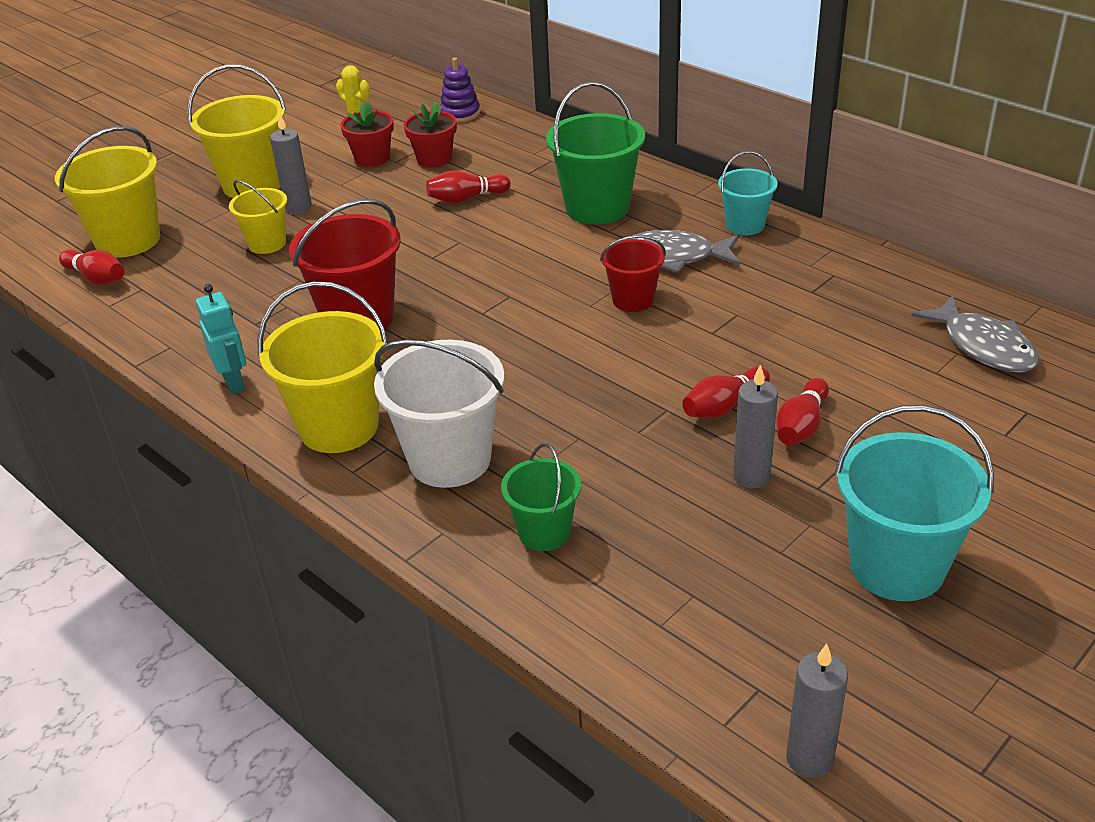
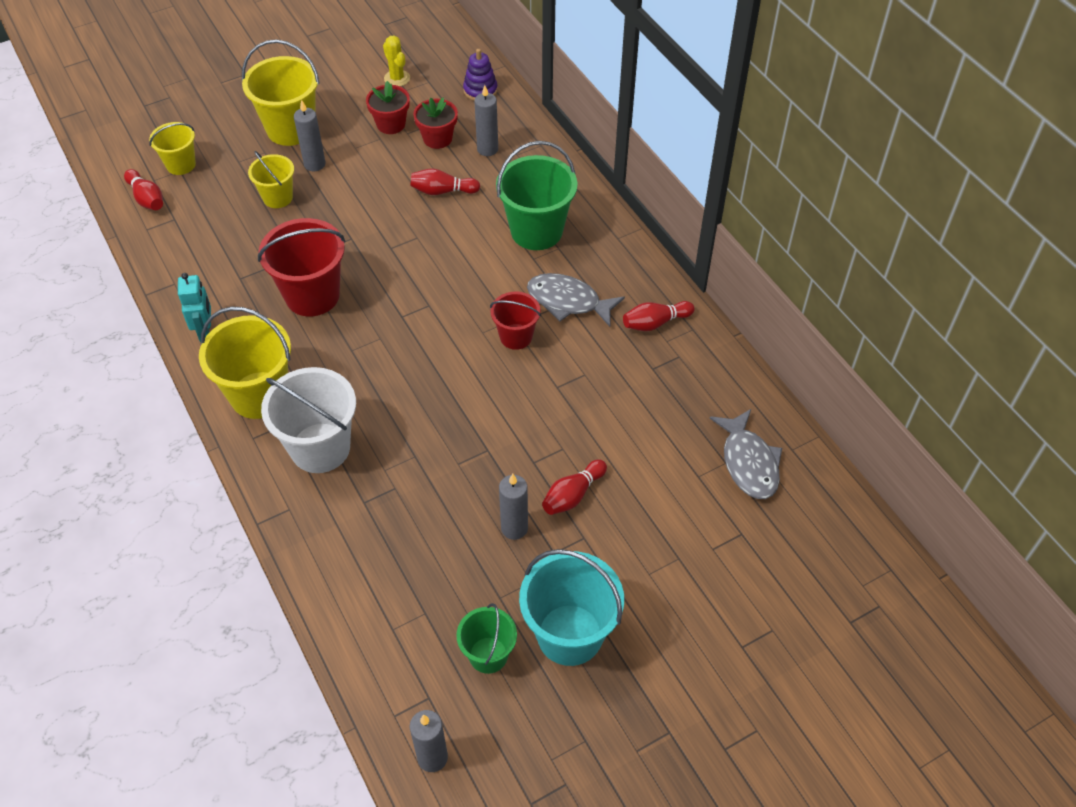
camera: 15 degrees right, 15 degrees up
(128, 240) = (181, 164): yellow bucket -> yellow bucket, size x0.58
(497, 156) = (487, 149): none -> grey candle
(544, 532) = (354, 530): green bucket -> green bucket (488, 655)
(723, 406) = (528, 459): red bowling pin -> red bowling pin (655, 323)
(745, 225) = (640, 283): turquoise bucket -> none

